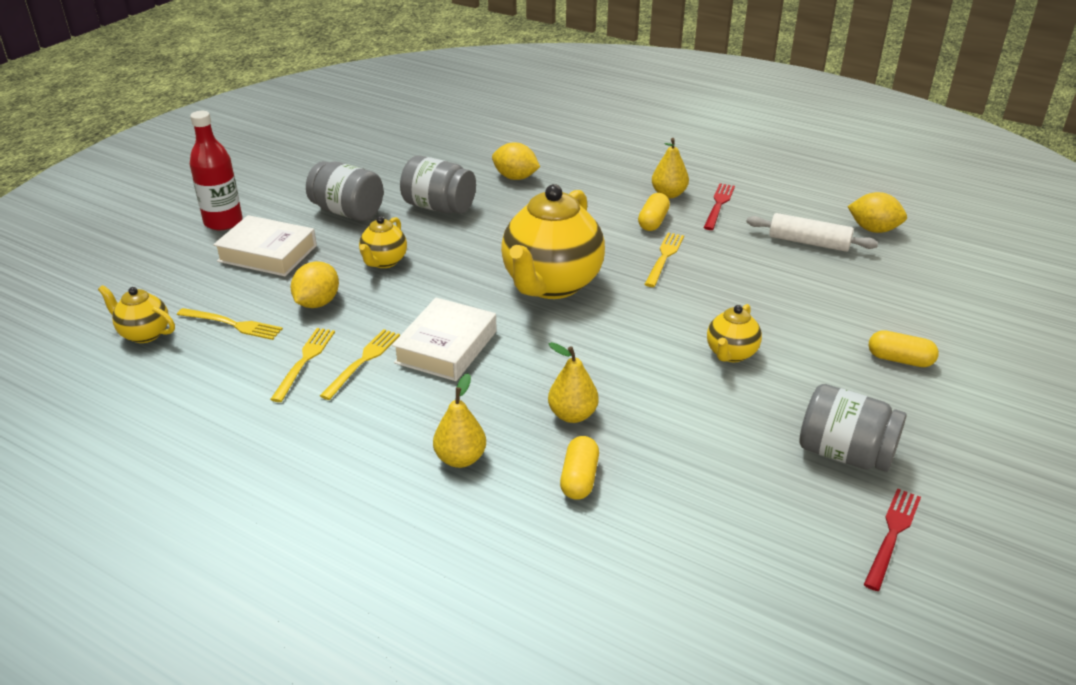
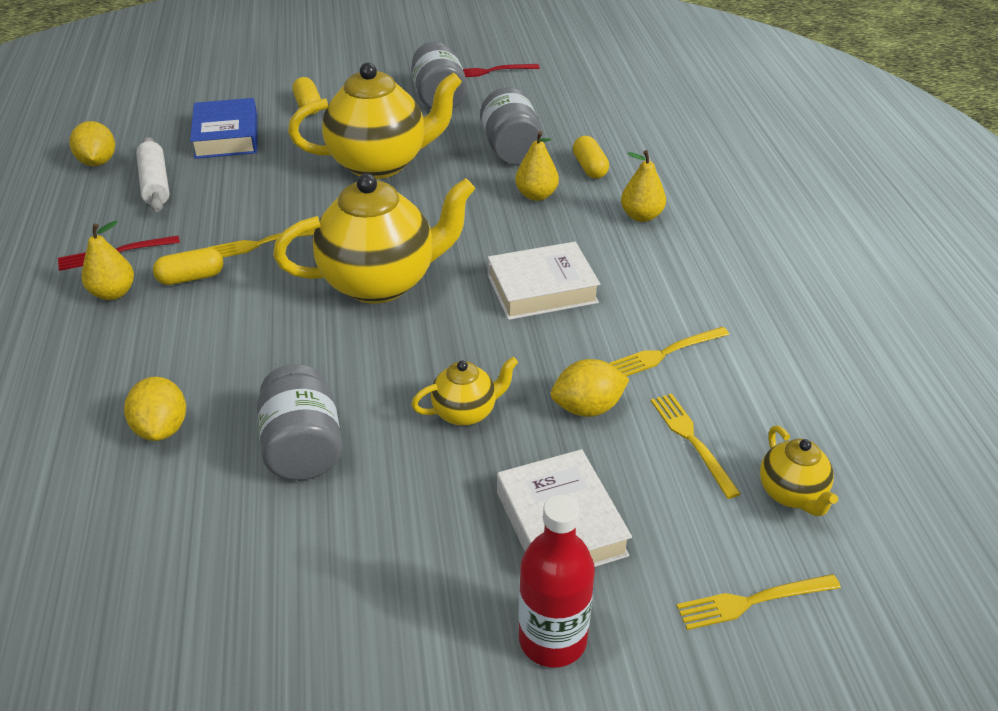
camera: 130 degrees left, 5 degrees up
(347, 212) = (396, 525): grey jar -> grey jar (511, 149)
(363, 361) = (620, 320): yellow fork -> yellow fork (752, 601)
(579, 479) = (589, 167): yellow capsule -> yellow capsule turned 75 degrees counterclockwise
(731, 354) = (380, 164): yellow teapot -> yellow teapot, size x2.08
(869, 295) = (226, 136): none -> blue book

